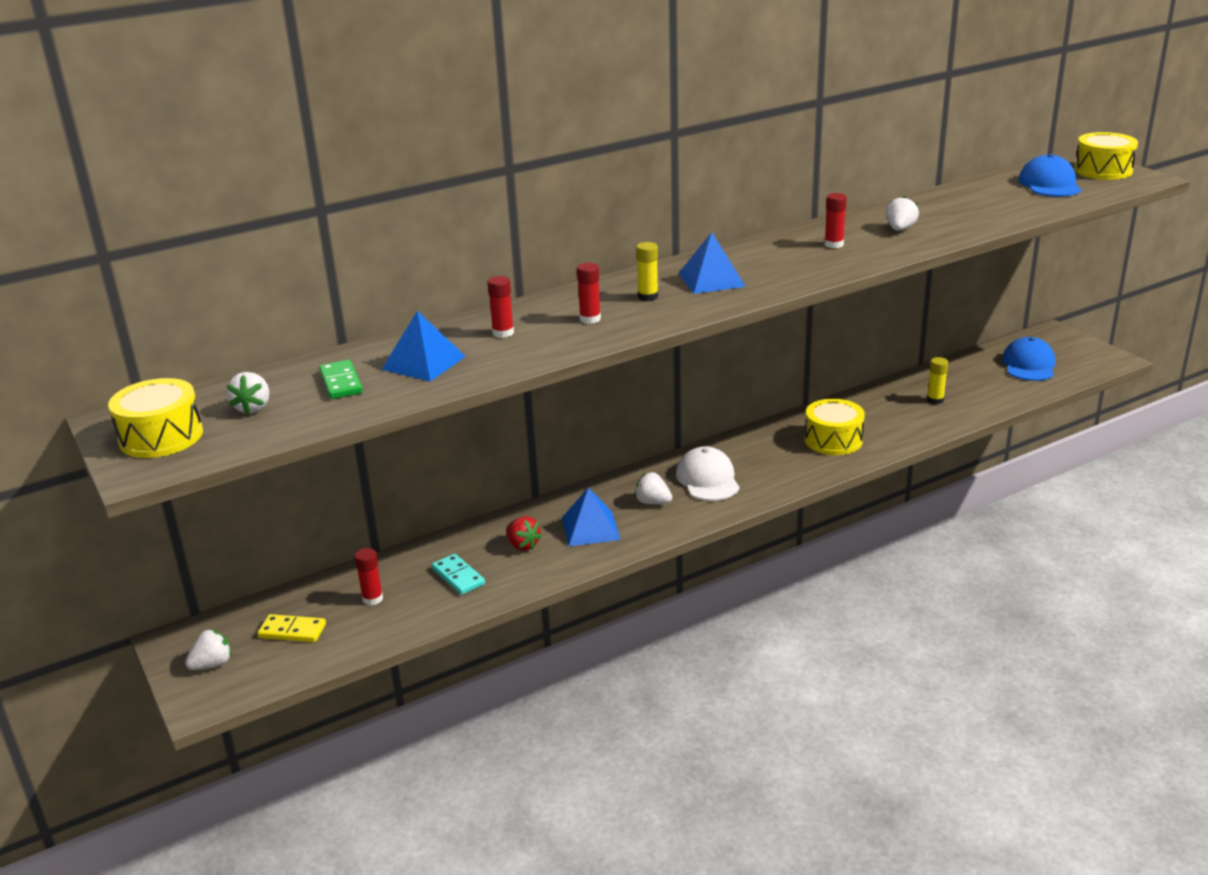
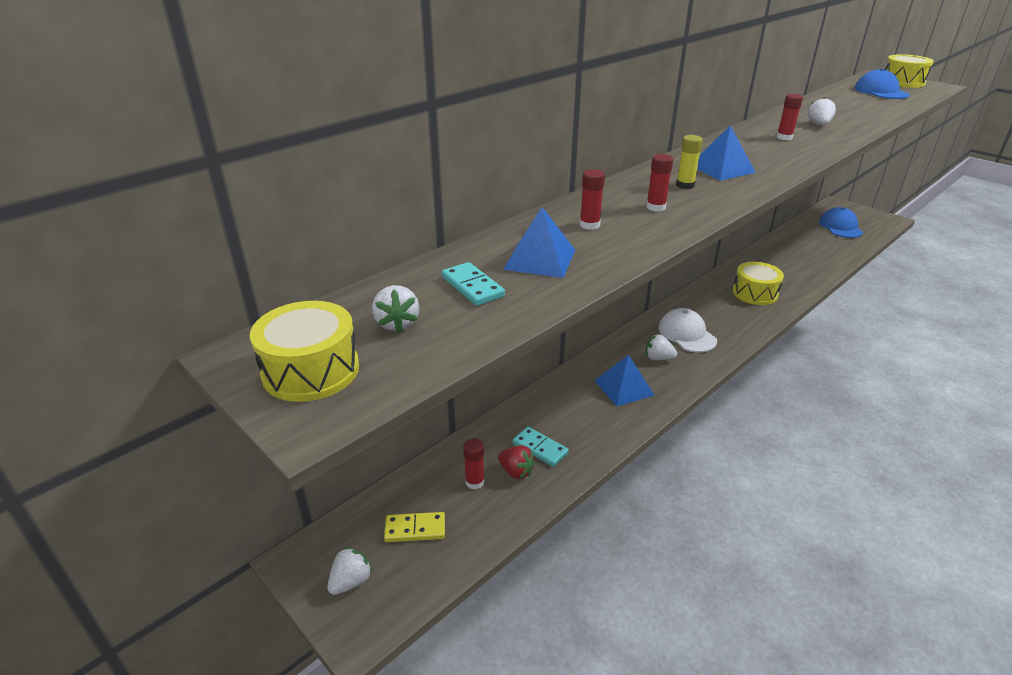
camera: 15 degrees left, 5 degrees up
(341, 382) = (472, 287): green domino -> turquoise domino
(523, 545) = (578, 410): red strawberry -> red strawberry (516, 471)
(935, 400) = (800, 257): yellow glue stick -> none

